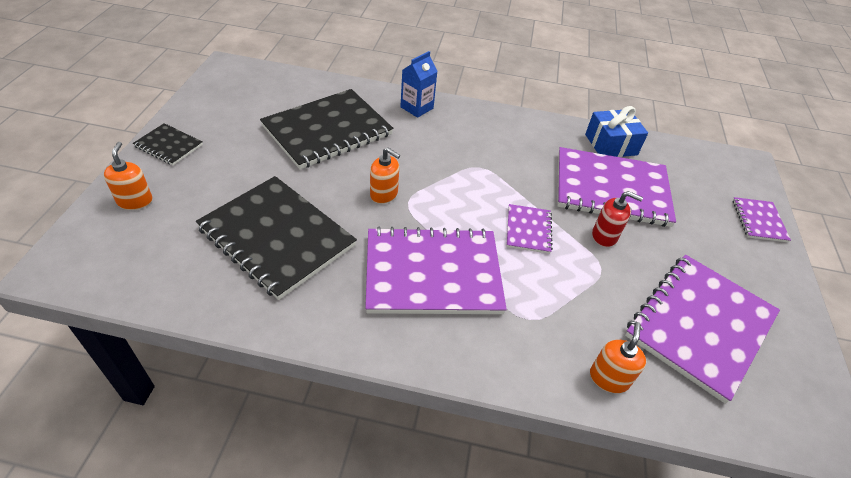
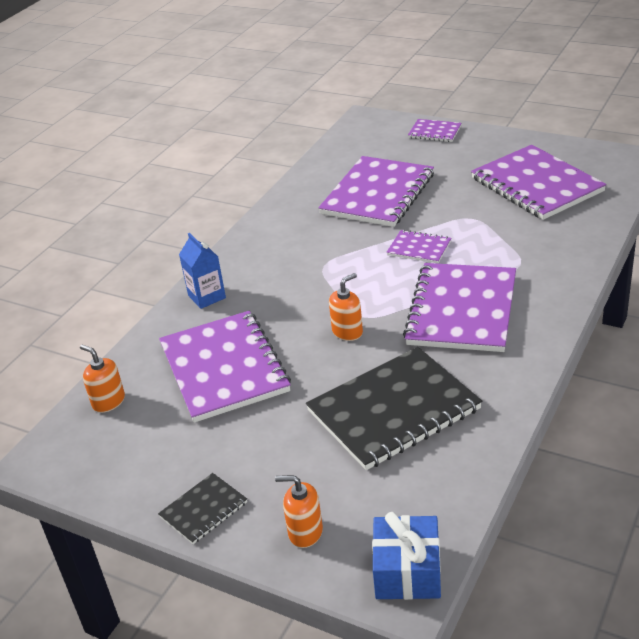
camera: 65 degrees left, 10 degrees down
(327, 130) = (224, 368): black notebook -> purple notebook
(604, 236) = (435, 209): red soap dispenser -> none
(609, 378) = (580, 235): orange soap dispenser -> orange soap dispenser (108, 401)
(611, 144) = (316, 182): blue gift -> blue gift (407, 571)

